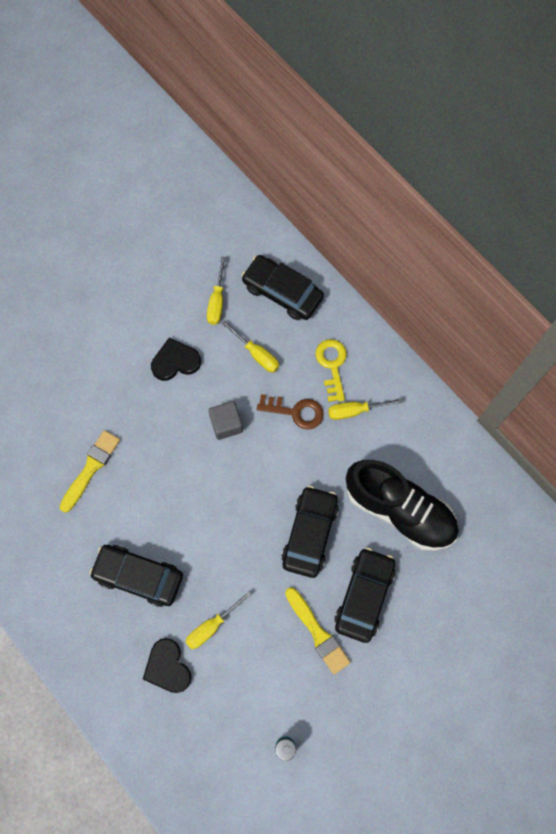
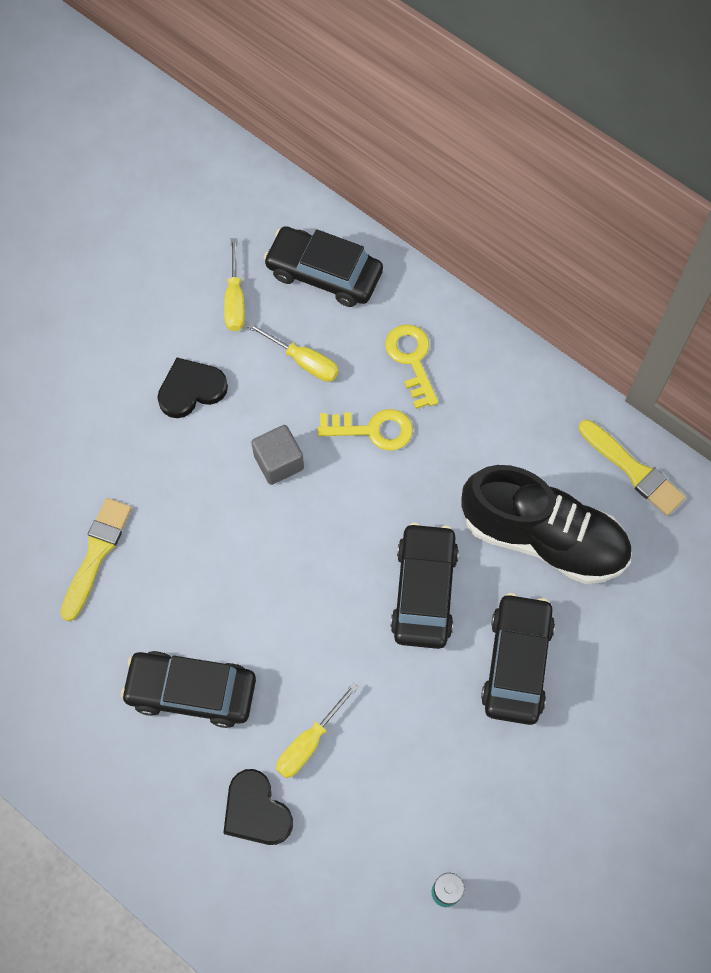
camera: 10 degrees left, 5 degrees down
(295, 412) = (373, 430): brown key -> yellow key
(318, 633) = (461, 725): yellow brush -> yellow brush (633, 470)
(355, 410) = (455, 415): yellow screwdriver -> none

